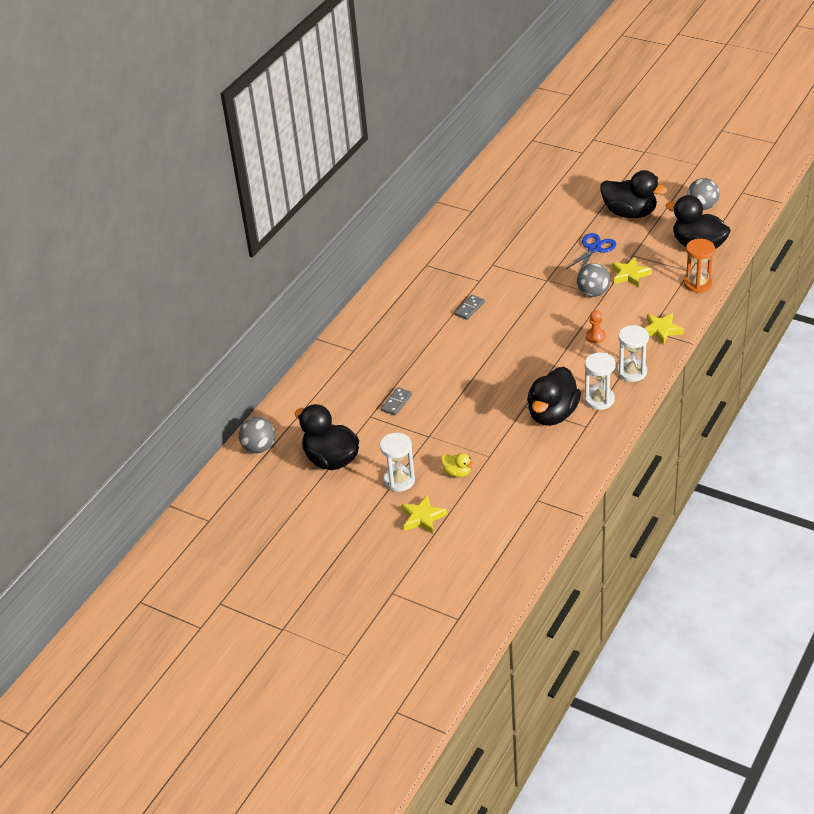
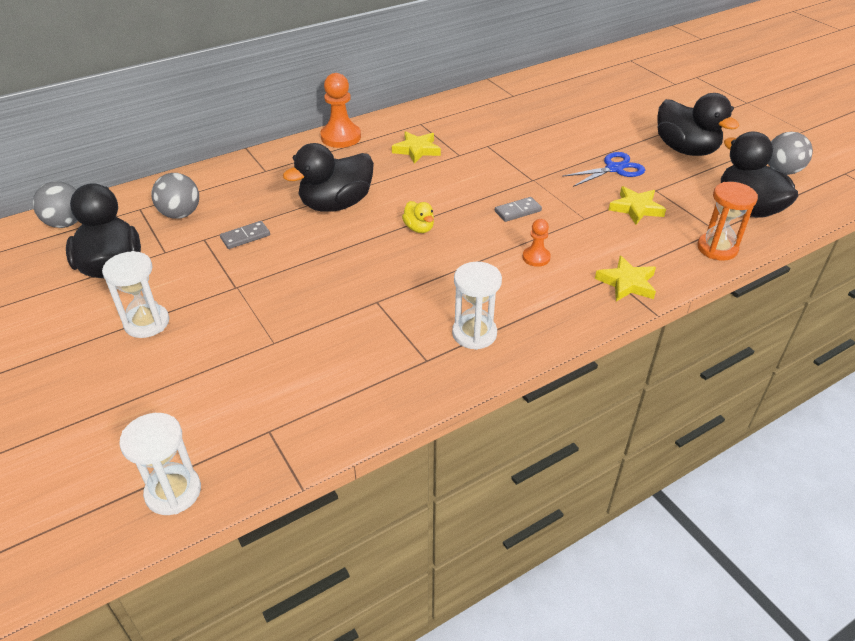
camera: 25 degrees right, 0 degrees up
(378, 300) = (341, 137): none -> orange pawn
(422, 517) = (116, 382): yellow star -> yellow star (417, 150)
(457, 472) = (216, 345): yellow duck -> yellow duck (419, 228)
(469, 308) = (422, 176): grey domino -> grey domino (518, 211)
(552, 414) = (399, 326): black duck -> black duck (336, 204)
(593, 293) = (575, 211): grey ball -> grey ball (180, 214)
(632, 372) = (546, 317): white hourglass -> white hourglass (173, 492)

